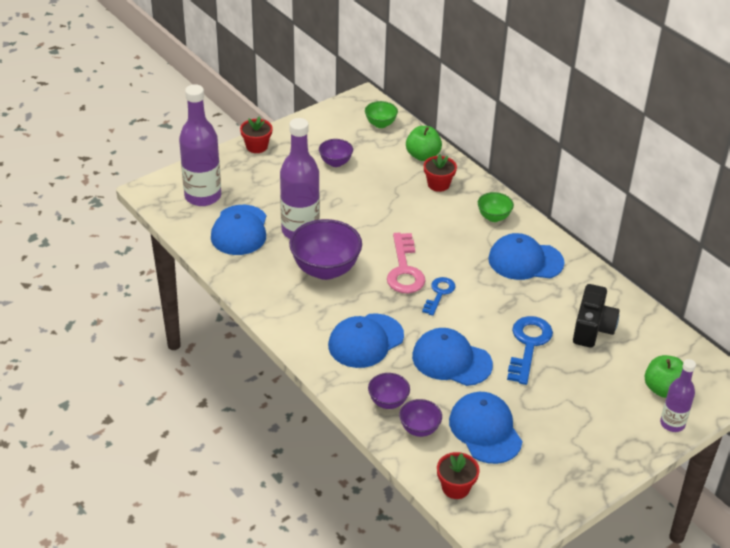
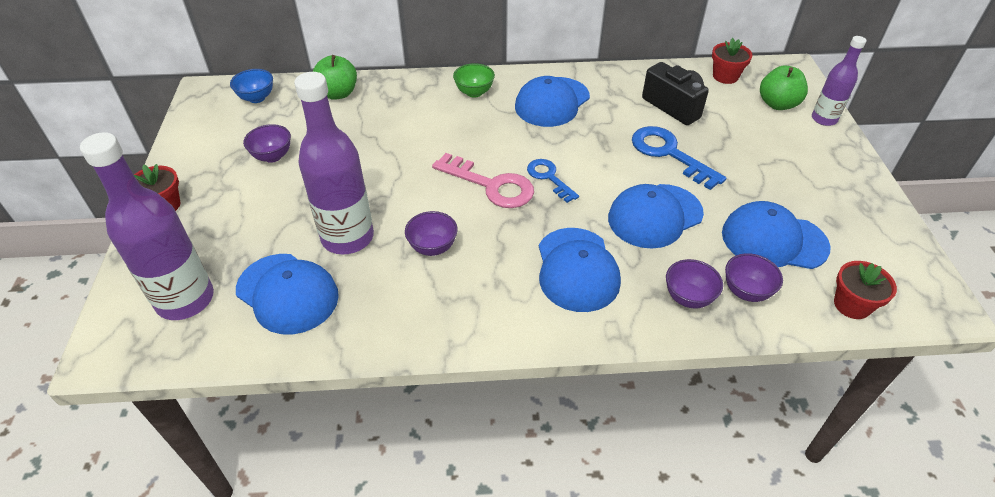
camera: 55 degrees left, 5 degrees up
(325, 269) = (432, 247): purple bowl -> purple bowl, size x0.53
(380, 124) = (257, 98): green bowl -> blue bowl
(438, 184) = (391, 103): red flower pot -> red flower pot (725, 76)

